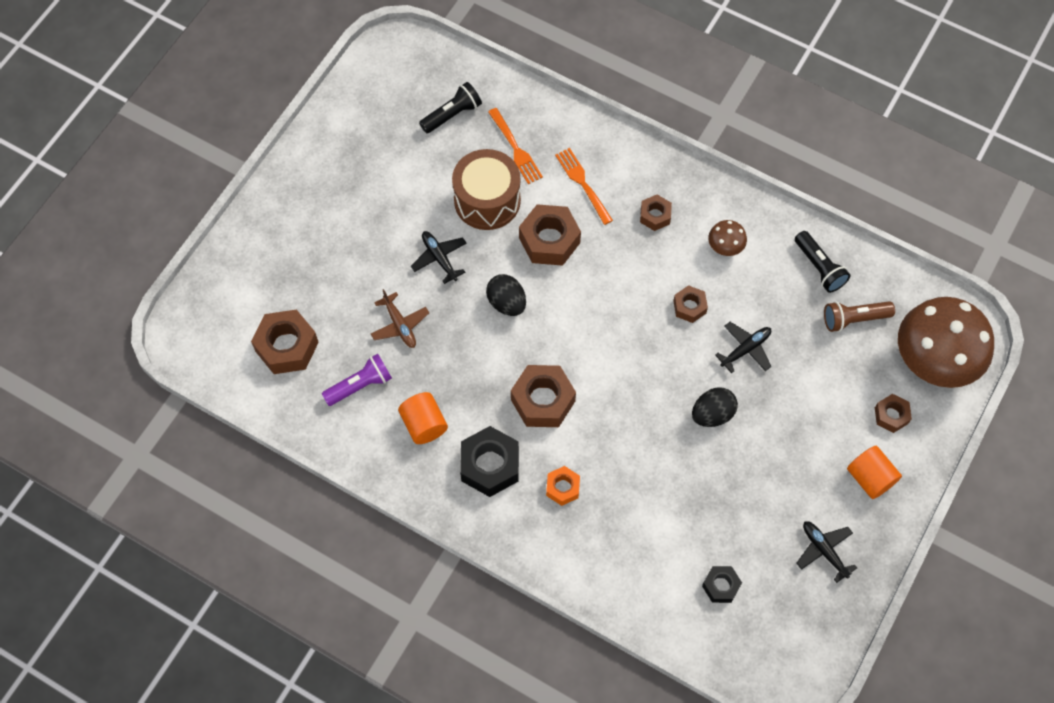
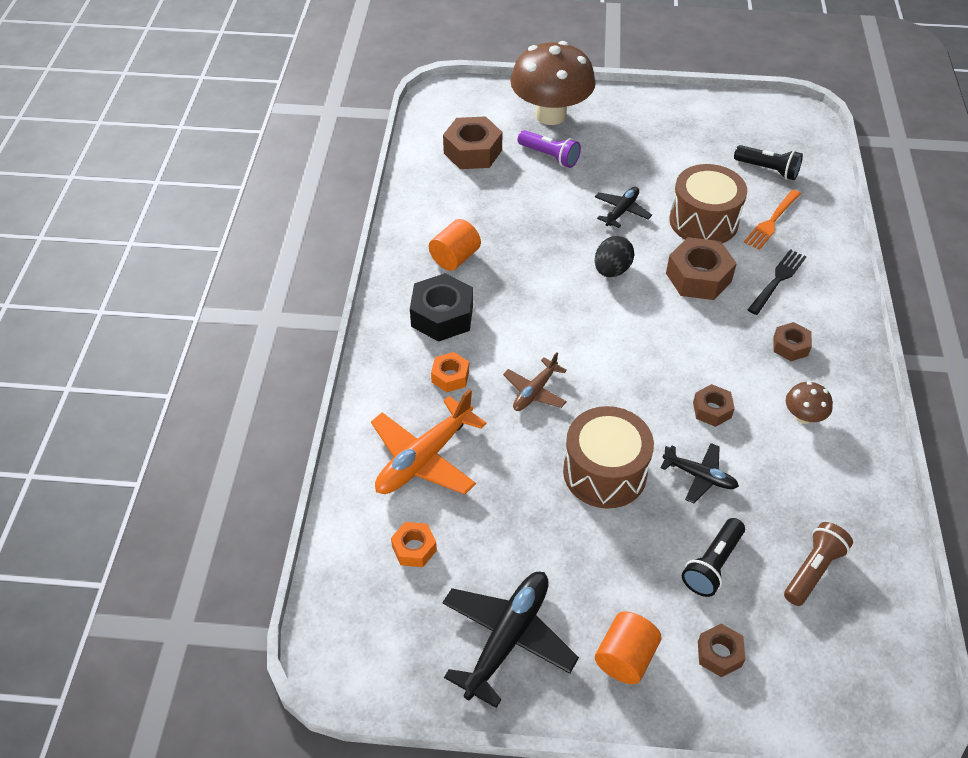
camera: 65 degrees right, 15 degrees down
(360, 385) = (466, 205): purple flashlight -> purple flashlight (549, 156)
(400, 325) = (539, 209): brown plane -> brown plane (535, 392)
(543, 400) = (531, 330): brown nut -> none
(582, 183) = (778, 280): orange fork -> black fork
(638, 544) = (424, 458): none -> orange plane
(712, 414) = (605, 472): black egg -> brown drum
(721, 586) = (414, 548): black nut -> orange nut
(819, 268) = (849, 512): black flashlight -> black flashlight (712, 565)
(824, 550) = (507, 638): black plane -> black plane, size x1.74
(854, 319) = (813, 570): brown flashlight -> brown flashlight turned 75 degrees clockwise
(933, 361) = (823, 678): brown mushroom -> brown mushroom (550, 115)

